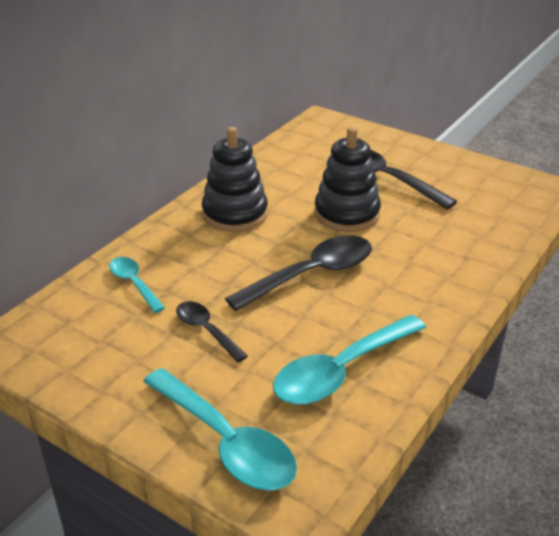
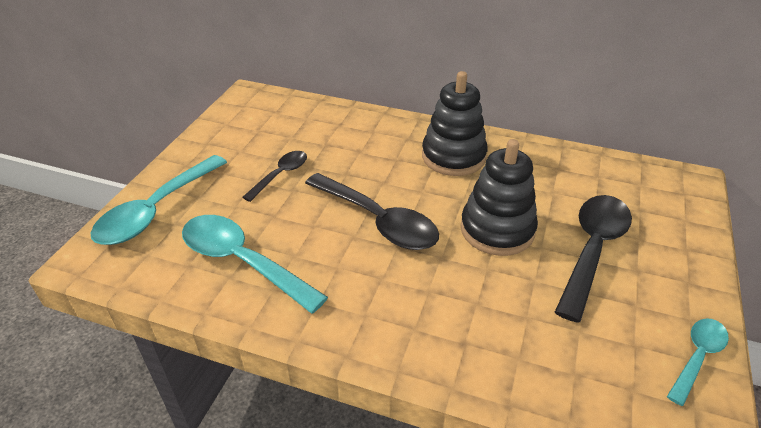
camera: 75 degrees right, 5 degrees up
(134, 284) = (329, 128): turquoise spoon -> turquoise spoon (697, 357)

